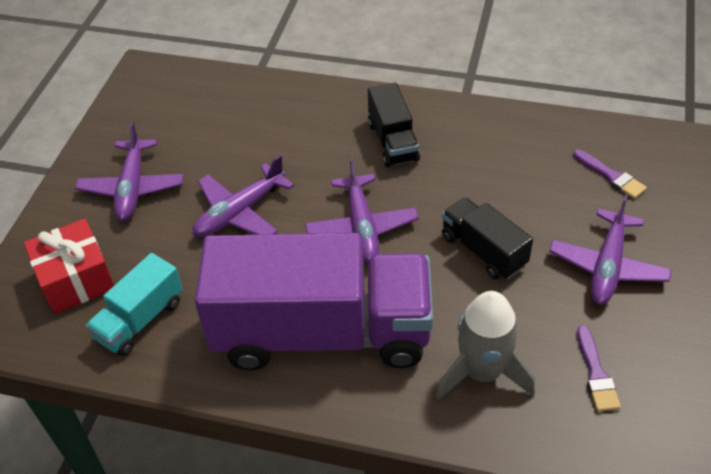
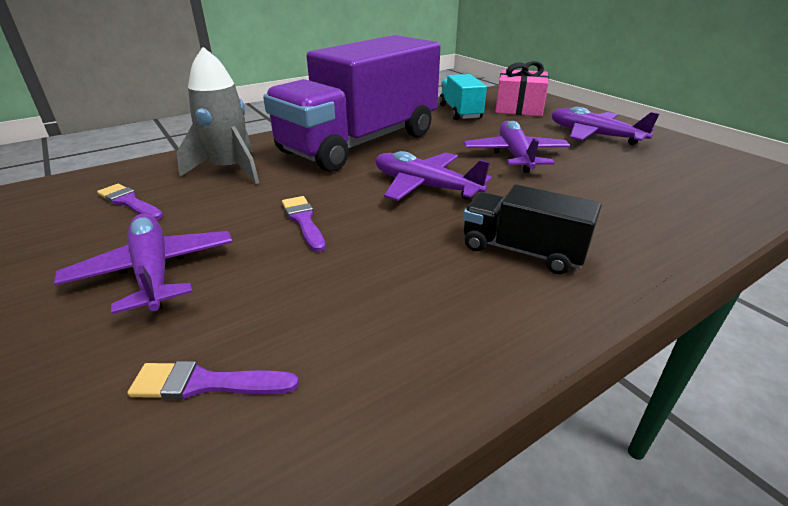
camera: 130 degrees right, 15 degrees down
(76, 279) = (519, 108): red gift -> pink gift
(483, 251) = (303, 221): black truck -> purple brush

